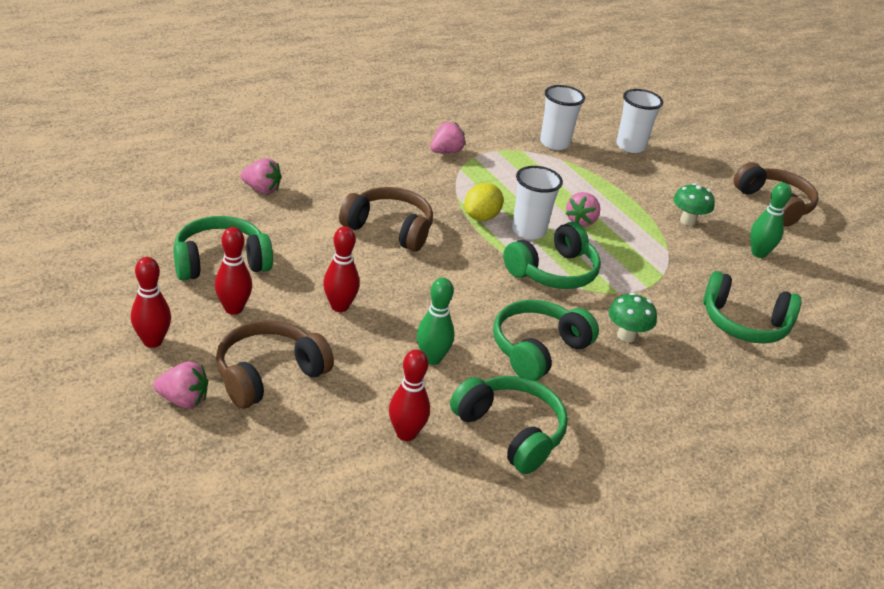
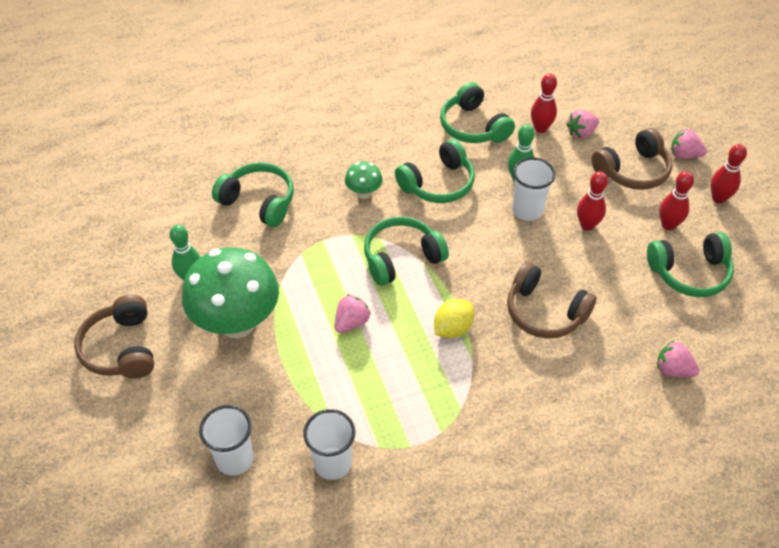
camera: 165 degrees left, 15 degrees up
(446, 152) = (473, 441): pink strawberry -> pink strawberry (581, 133)
(528, 231) = (409, 309): white cup -> white cup (527, 210)
(687, 221) = (237, 323): green mushroom -> green mushroom, size x2.23

